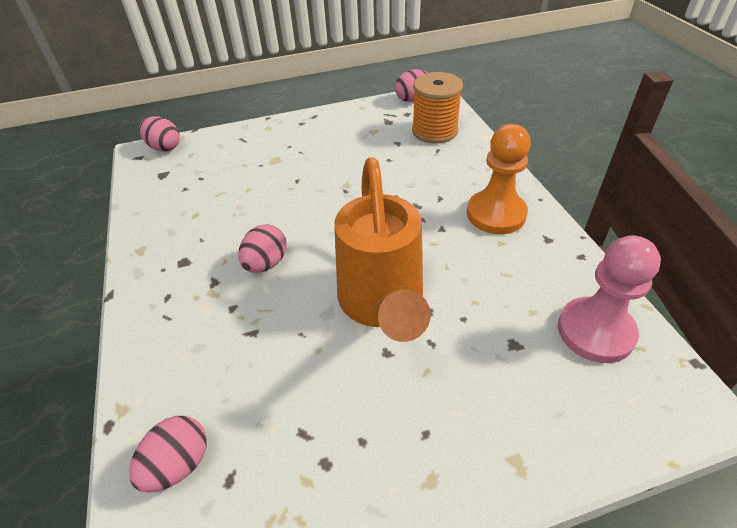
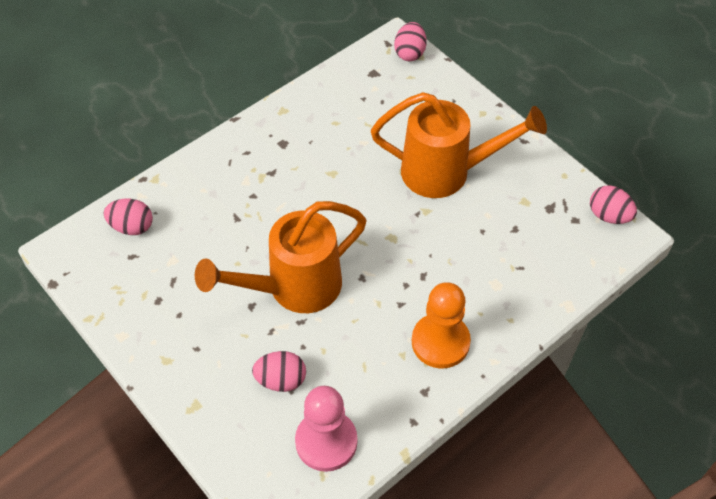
camera: 65 degrees right, 10 degrees up
(266, 264) = (303, 196): pink egg -> pink egg (281, 380)
(313, 162) = (446, 172): none -> orange watering can
(434, 131) = (554, 255): orange spool -> none

